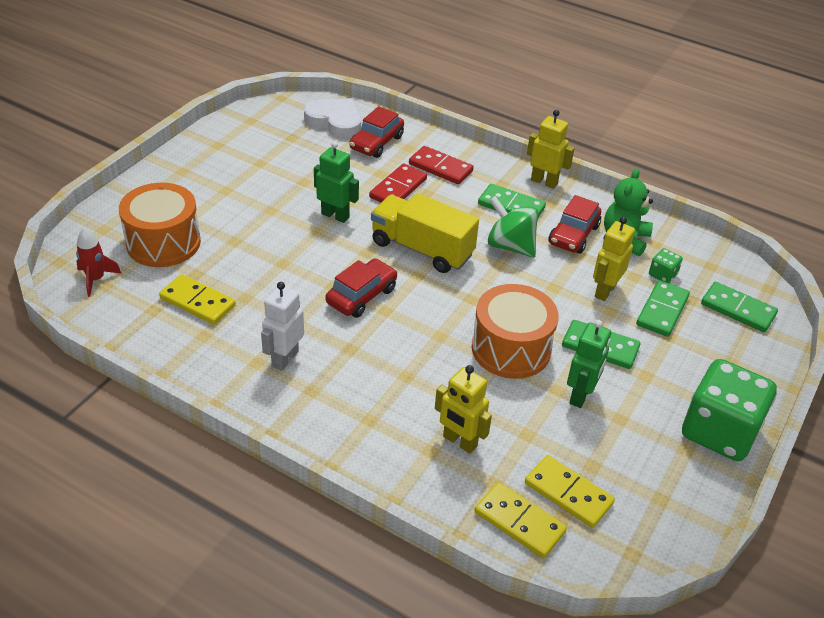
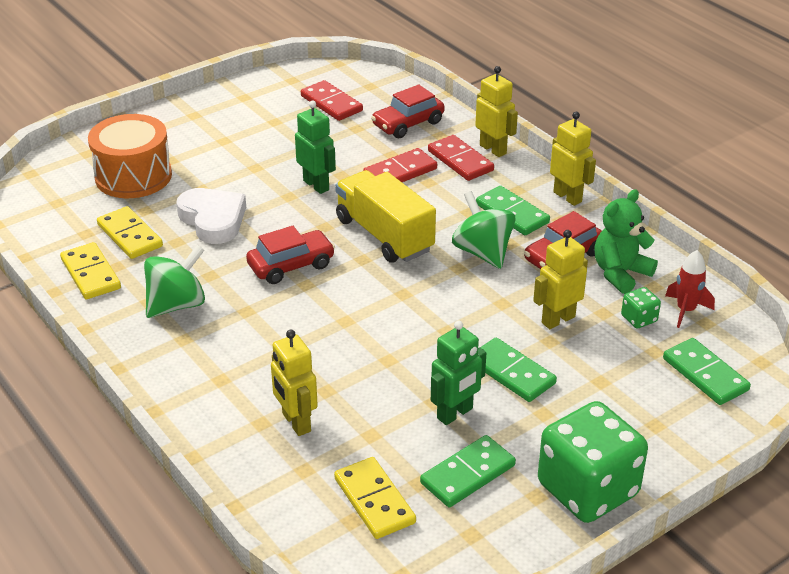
camera: 25 degrees right, 5 degrees down
(96, 279) = (52, 195): red rocket -> red rocket (685, 310)
(284, 358) = (177, 305): white robot -> green spinning top
(299, 136) = (331, 103): none -> red domino
(335, 122) = (378, 96): white heart -> white heart (213, 220)
(460, 152) = (493, 149): none -> yellow robot
(511, 349) = (411, 351): orange drum -> none
(519, 522) = (304, 512): yellow domino -> yellow domino (91, 274)
(662, 311) = (611, 354): green domino -> green domino (468, 474)

